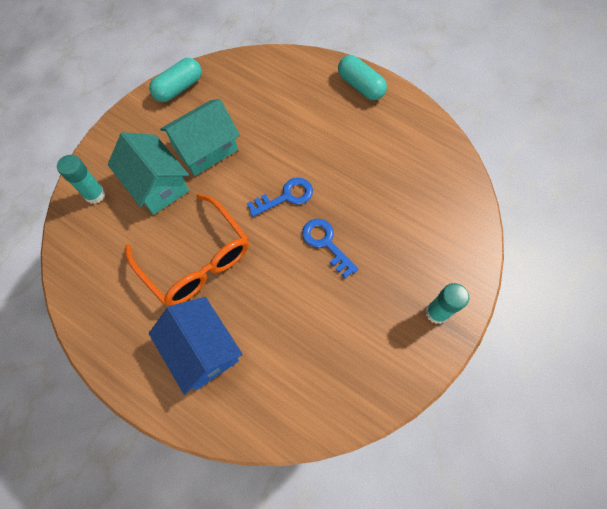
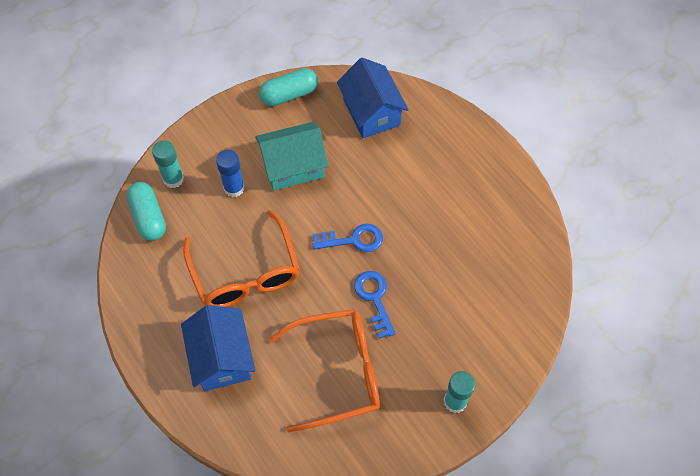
camera: 20 degrees right, 5 degrees down
(157, 185) = (234, 188): turquoise house -> blue glue stick
(258, 82) = (371, 112): none -> blue house
(319, 323) = (337, 372): none -> orange glasses
(360, 86) = (476, 148): turquoise capsule -> turquoise capsule (149, 217)

